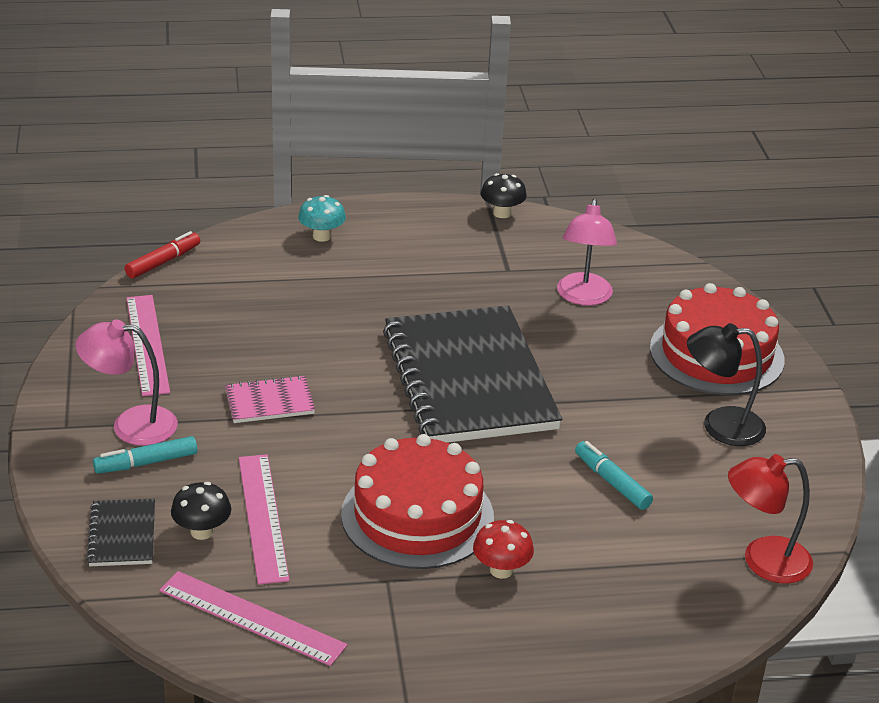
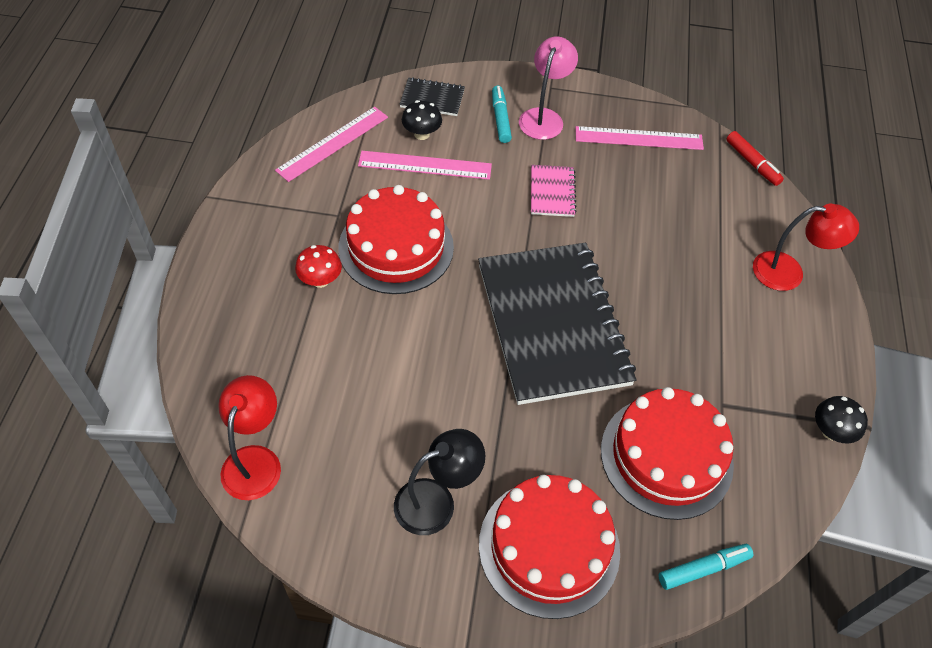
camera: 105 degrees right, 20 degrees up
(322, 236) = (789, 272): turquoise mushroom -> red lamp
(469, 379) = (552, 324): black notebook -> black notebook turned 75 degrees clockwise
(583, 297) = (666, 456): pink lamp -> red cake
(612, 482) = (390, 384): turquoise marker -> turquoise marker (703, 569)
(720, 426) = (436, 501): black lamp -> black lamp turned 45 degrees clockwise

